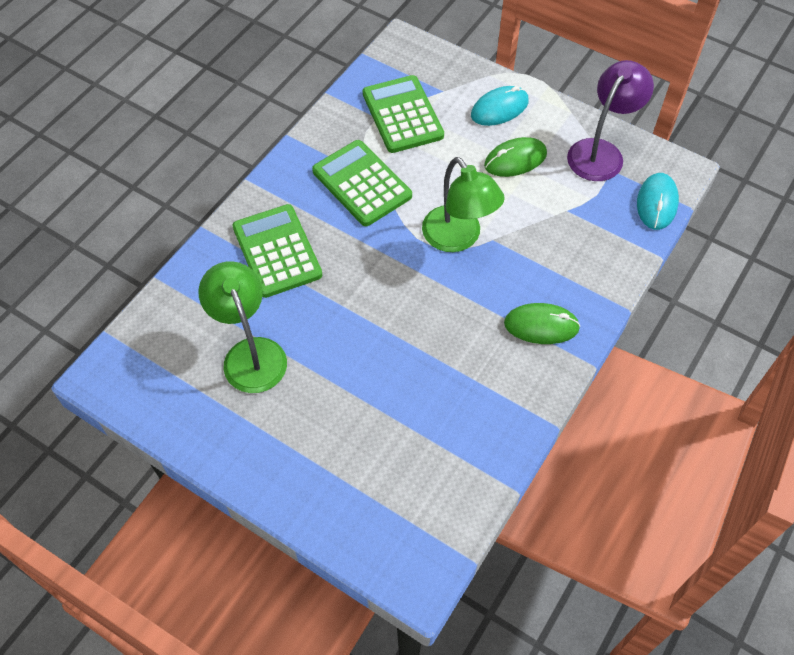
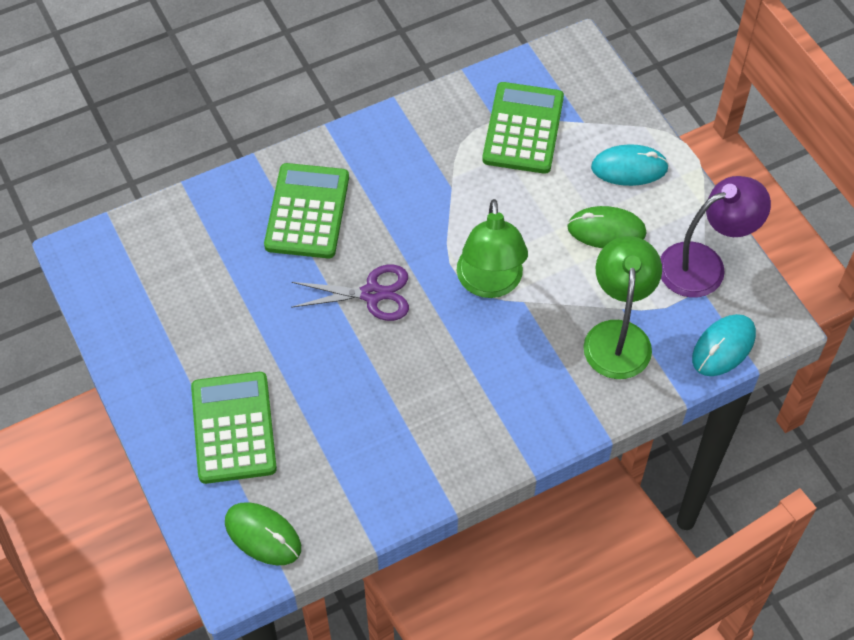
camera: 30 degrees right, 0 degrees up
(250, 353) = (220, 298): green lamp -> green lamp (618, 336)
(361, 184) = (433, 182): green calculator -> green calculator (233, 428)
(373, 290) = (372, 294): none -> purple scissors
(541, 325) = (510, 410): green mouse -> green mouse (263, 535)

